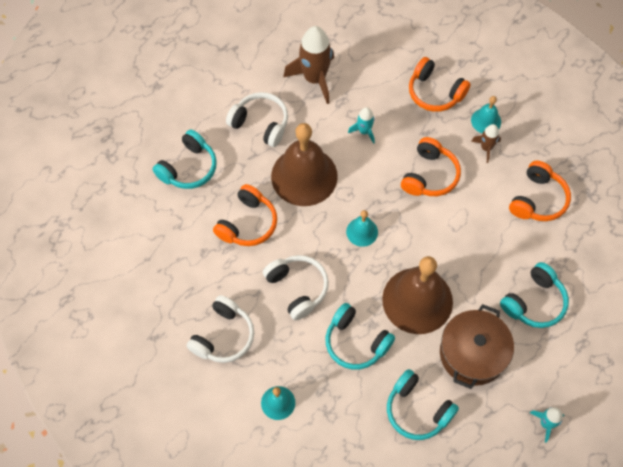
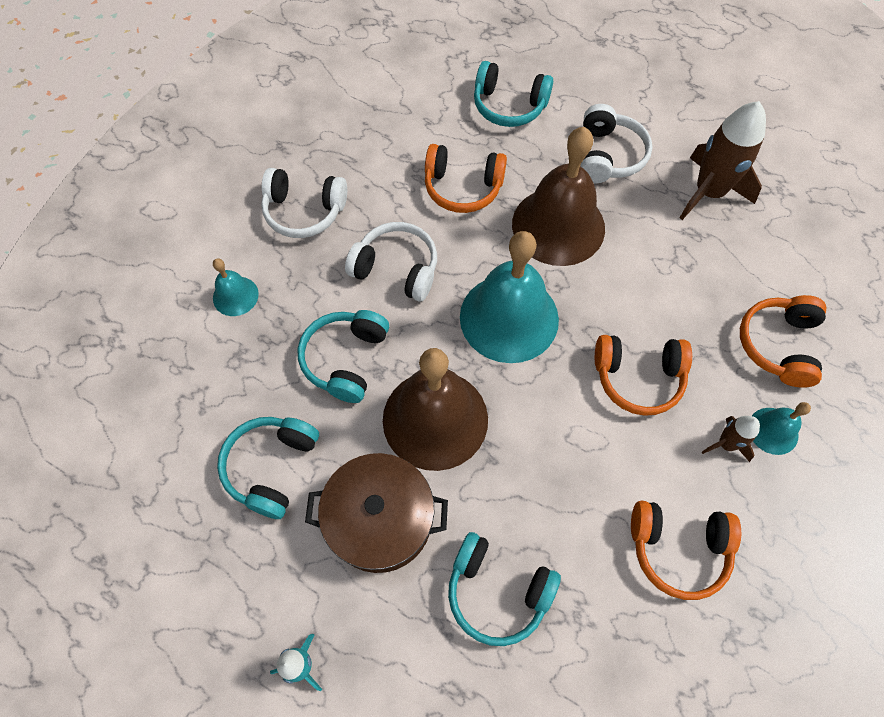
camera: 70 degrees right, 0 degrees up
(297, 288) = (396, 268): white headphones -> white headphones turned 105 degrees counterclockwise
(362, 232) = (509, 318): turquoise bell -> turquoise bell, size x2.15
(364, 131) = (662, 274): turquoise rocket -> none

